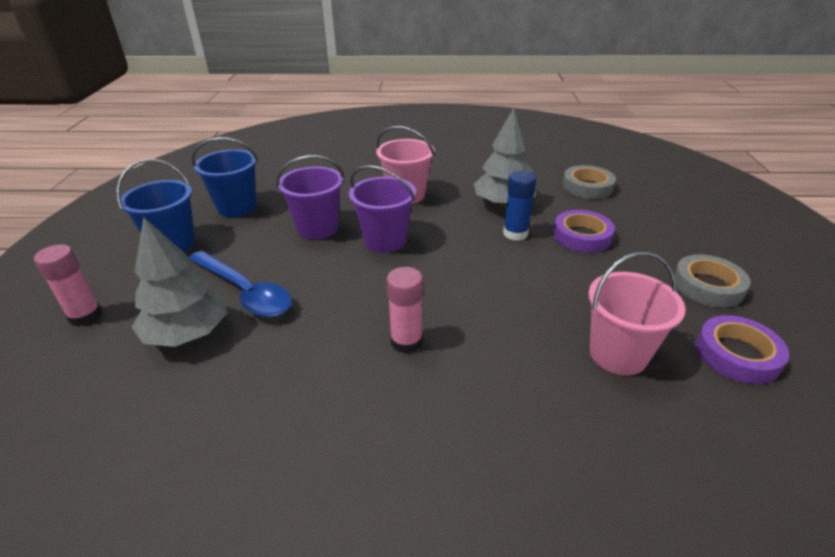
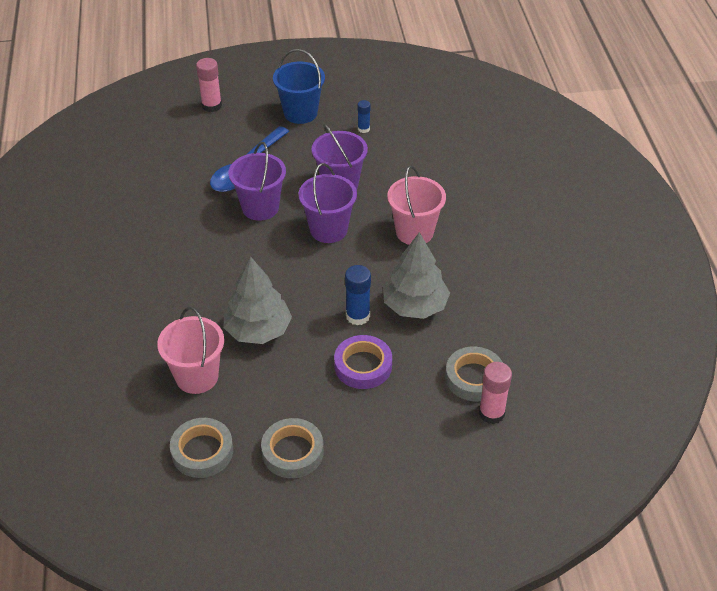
camera: 80 degrees right, 10 degrees up
(188, 333) = (199, 155): grey tree -> grey tree (258, 330)
(237, 207) = (363, 129): blue bucket -> blue glue stick
(327, 284) = (260, 207): none -> purple bucket
(406, 342) = (200, 260): pink glue stick -> pink glue stick (491, 413)
(737, 354) = (202, 451): purple tape -> grey tape

